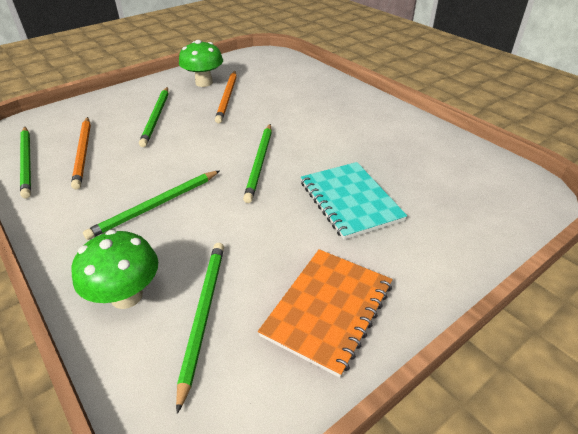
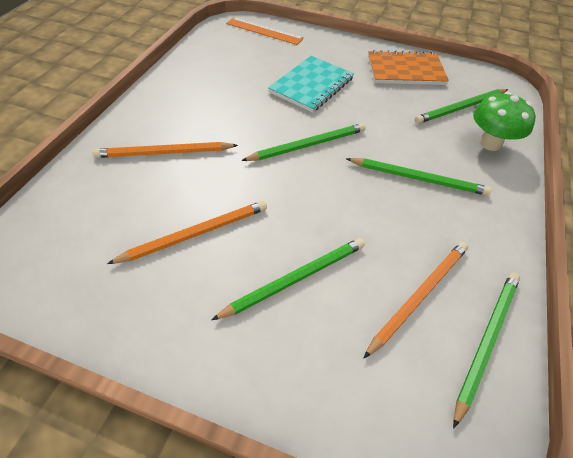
camera: 125 degrees left, 10 degrees up
(204, 83) = (161, 289): green mushroom -> none
(312, 102) = (164, 153): none -> orange pencil
(505, 210) = (264, 31): none -> orange ruler

